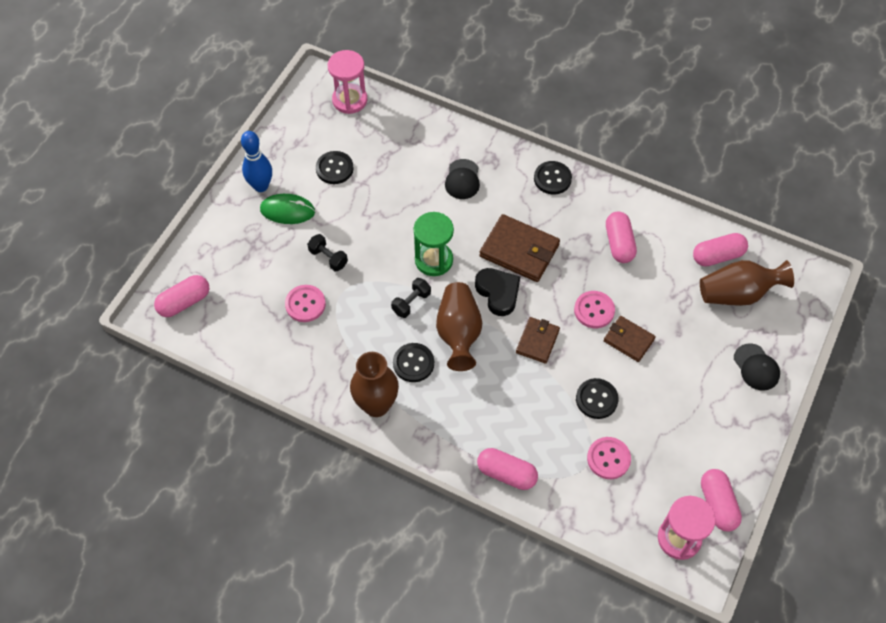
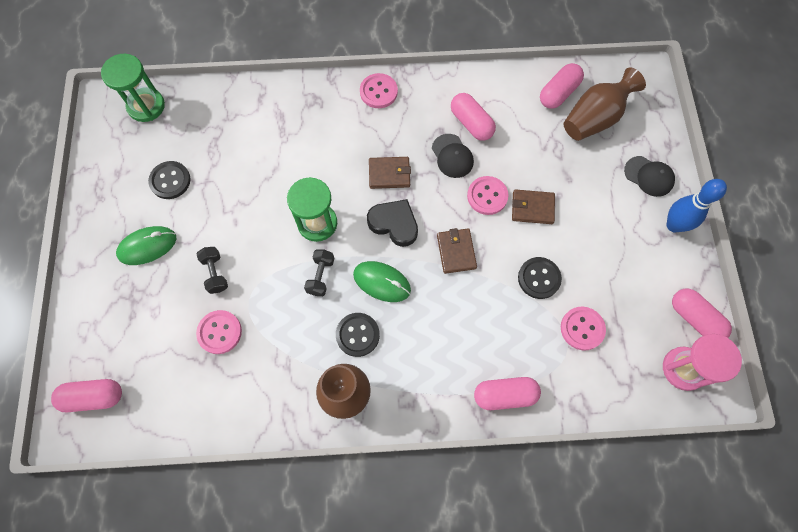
camera: 30 degrees left, 10 degrees up
(184, 302) = (94, 397): pink capsule -> pink capsule turned 60 degrees clockwise
(261, 186) = (106, 235): blue bowling pin -> blue bowling pin (674, 225)
(328, 258) = (215, 273): black dumbbell -> black dumbbell turned 60 degrees clockwise
(349, 100) = (146, 106): pink hourglass -> green hourglass
(459, 333) = (382, 282): brown vase -> green mouse
(462, 179) = (298, 132): black cap -> black cap (452, 156)
(519, 250) = (389, 174): brown wallet -> brown wallet, size x0.60
(552, 179) = (378, 92): black button -> pink button

